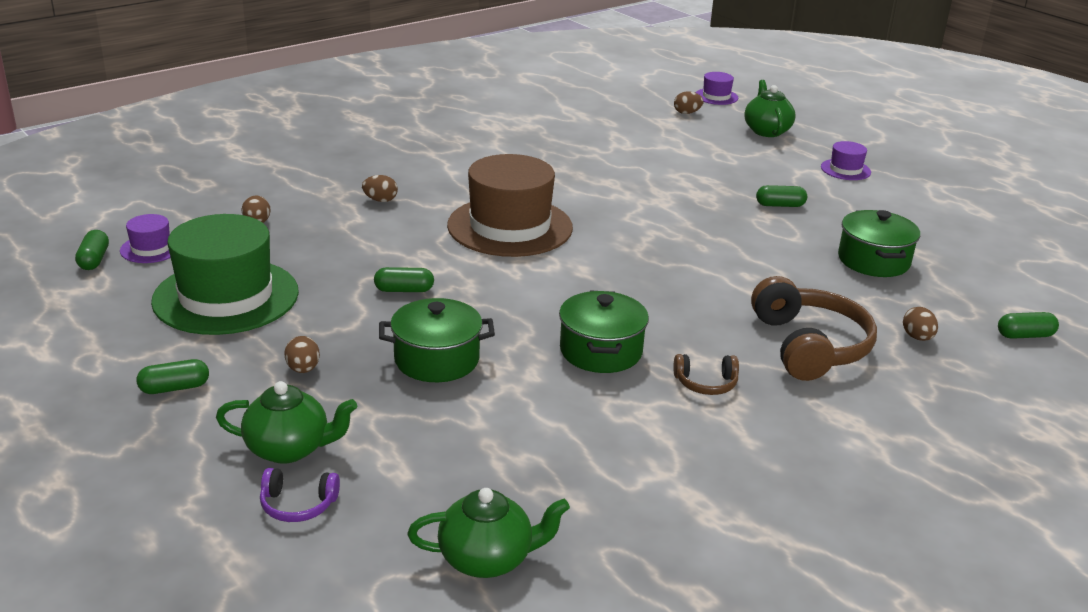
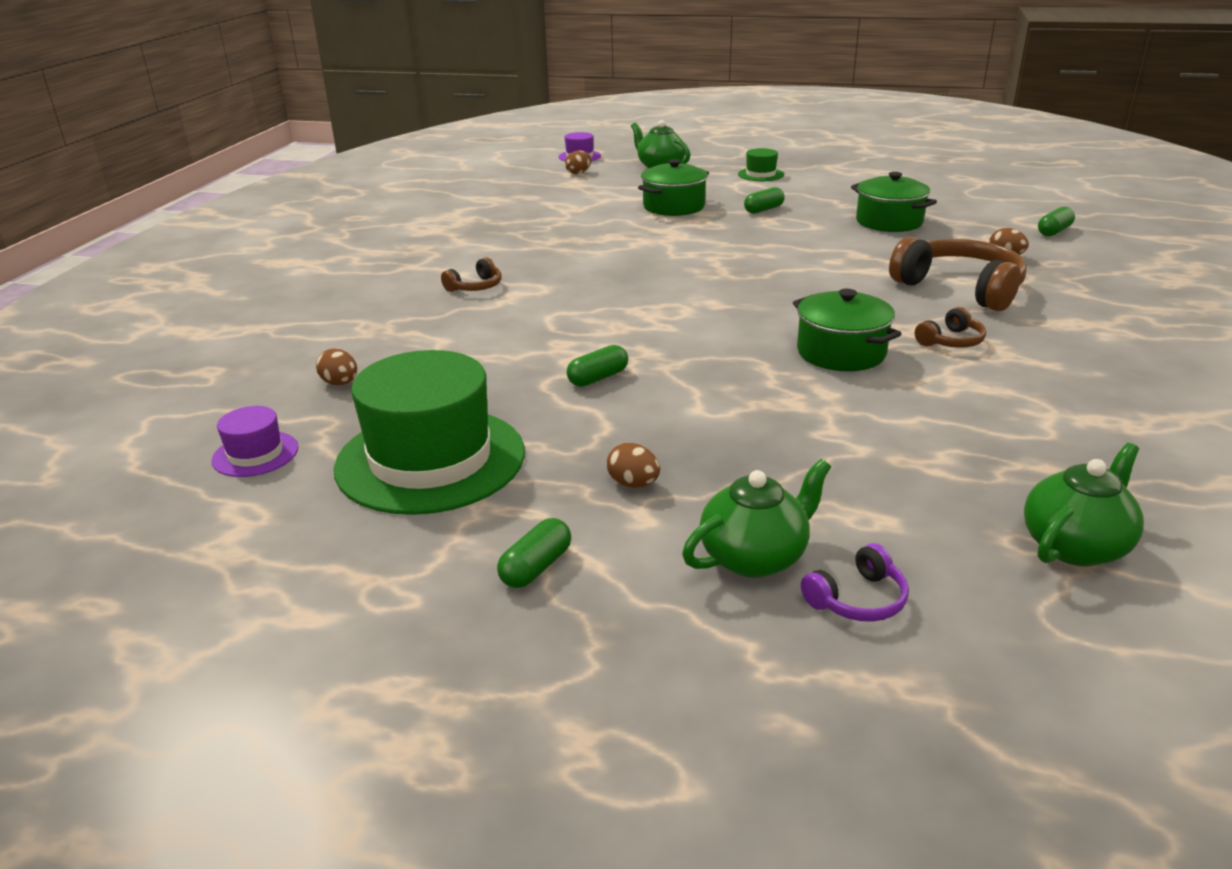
camera: 35 degrees left, 0 degrees up
(94, 260) = (199, 494): green capsule -> none
(380, 200) = (435, 318): brown egg -> none
(437, 360) = (733, 418): green pot -> green pot (674, 207)
(443, 186) = (475, 287): none -> brown headphones
(510, 227) = (594, 295): brown hat -> none
(845, 170) = (760, 174): purple hat -> green hat

